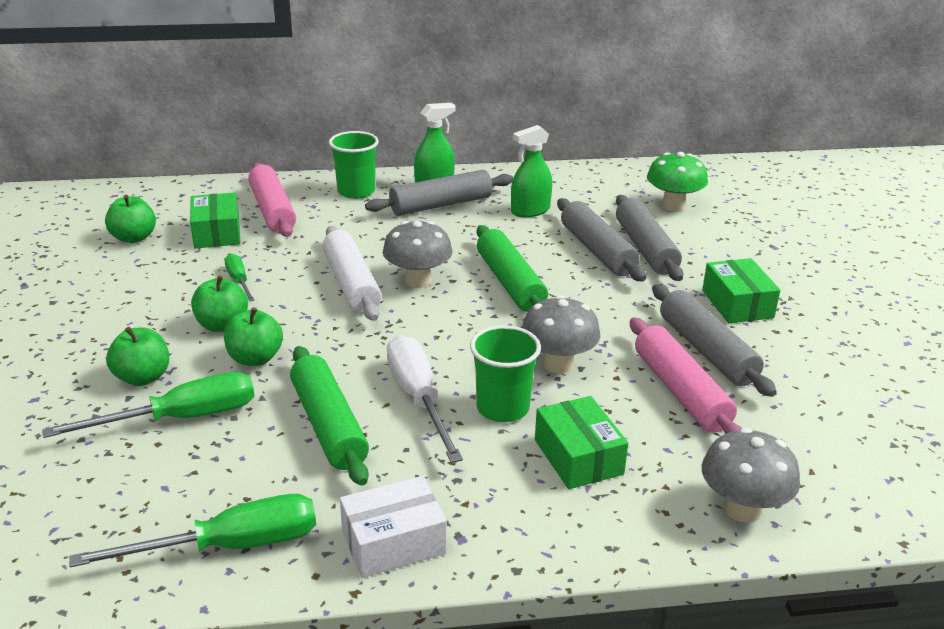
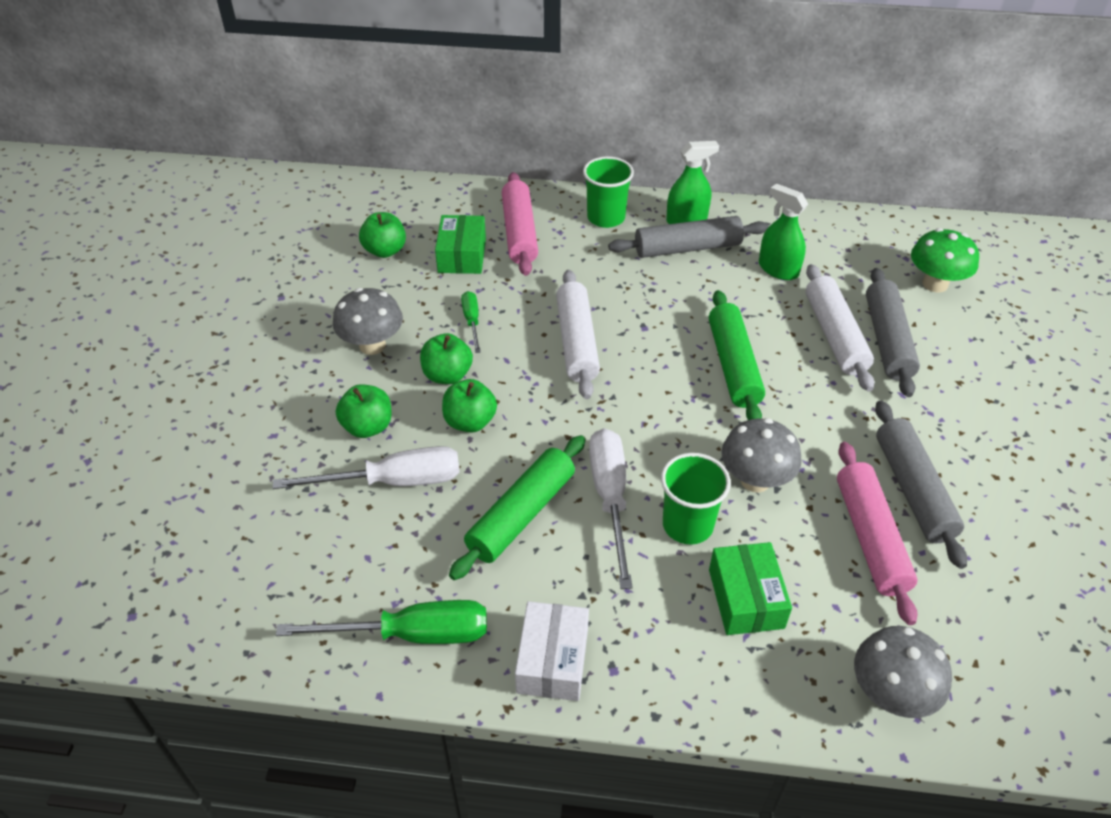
camera: 15 degrees right, 15 degrees up
(181, 418) = (393, 481): green screwdriver -> white screwdriver
(328, 425) = (521, 514): green rolling pin -> green rolling pin turned 45 degrees clockwise
(393, 542) = (552, 660): white box -> white box turned 75 degrees counterclockwise
(418, 281) = (642, 348): grey mushroom -> grey mushroom (372, 345)
(530, 210) = (778, 269): green spray bottle -> green spray bottle turned 60 degrees clockwise
(597, 250) = (835, 335): grey rolling pin -> white rolling pin
(737, 304) = (965, 433): green box -> none

